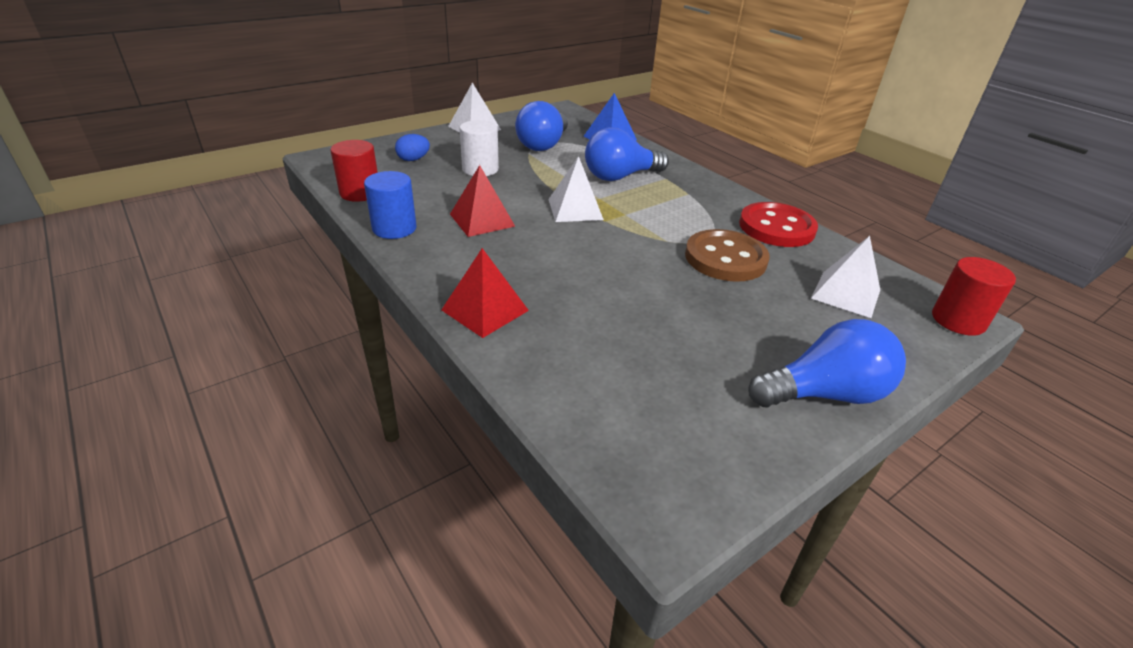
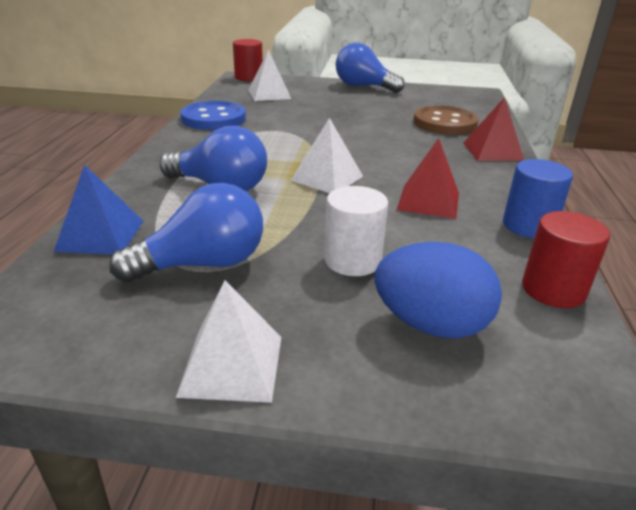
camera: 135 degrees left, 5 degrees down
(413, 159) = (431, 325): blue egg -> blue egg, size x1.84
(725, 258) = (290, 120): brown button -> brown button (444, 123)
(776, 227) = (213, 118): red button -> blue button

